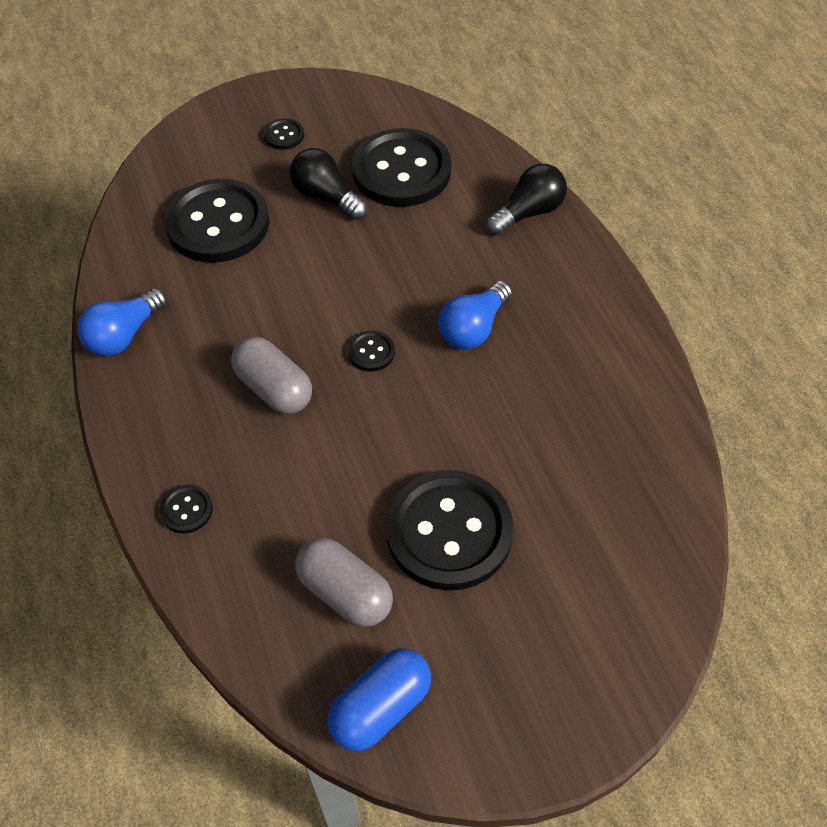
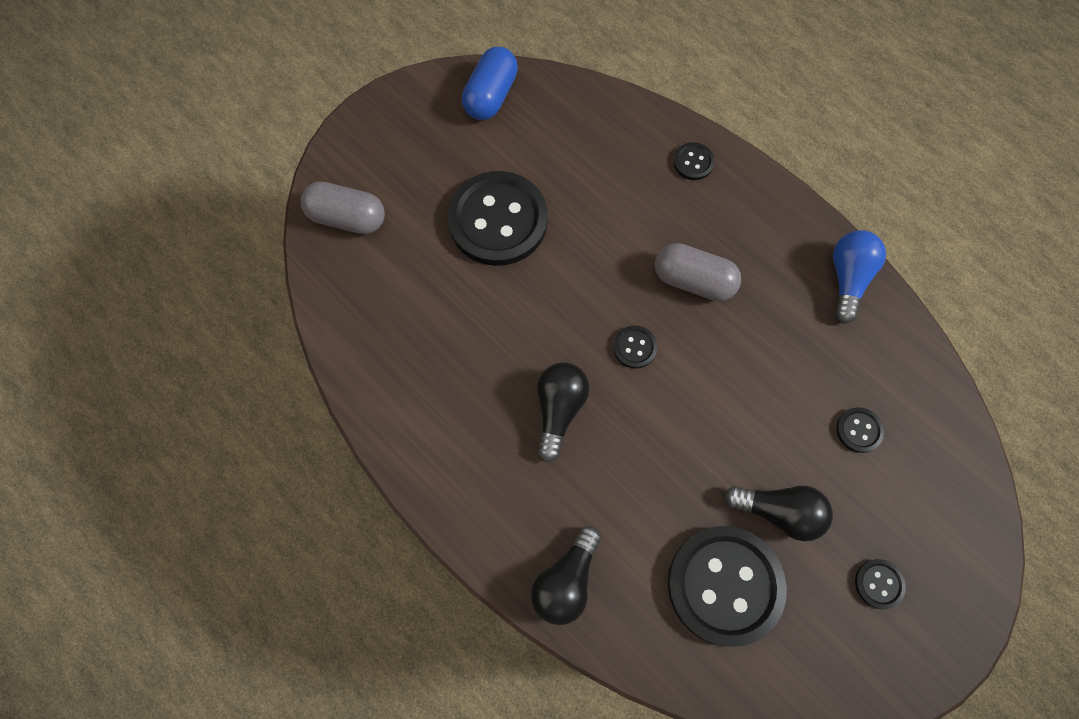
camera: 155 degrees right, 15 degrees up
(218, 224) = (859, 430): black button -> black button, size x0.42
(345, 592) = (550, 152): grey capsule -> grey capsule (347, 218)
(473, 328) = (559, 410): blue light bulb -> black light bulb

